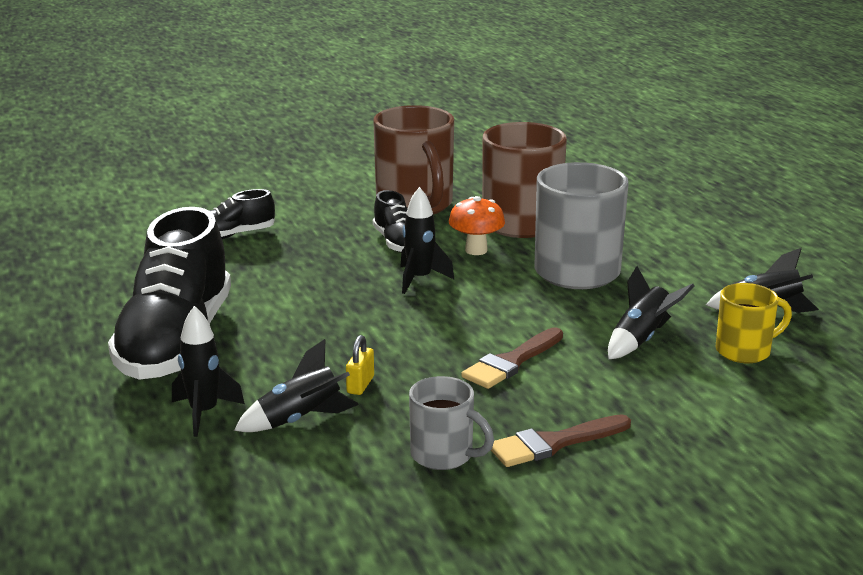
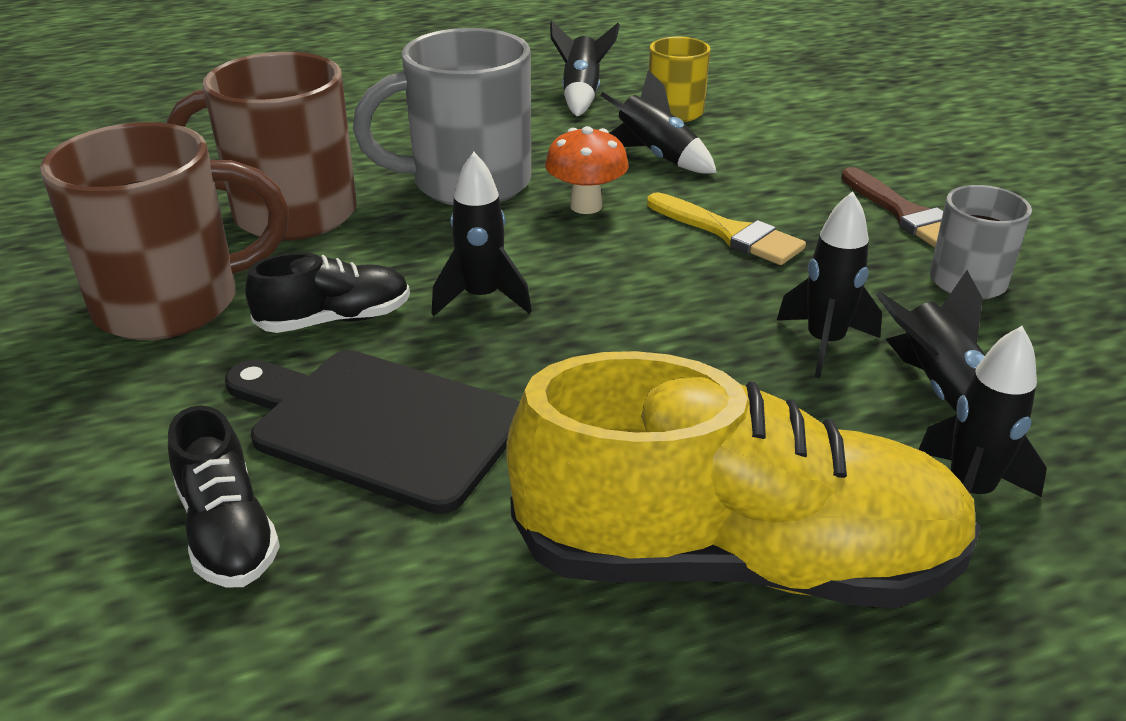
camera: 90 degrees left, 10 degrees up
(176, 343) = (737, 560): black shoe -> yellow shoe
(300, 259) = (378, 425): none -> black cutting board
(360, 385) = (824, 343): yellow padlock -> black rocket
(476, 250) = (384, 250): orange mushroom -> orange mushroom (586, 206)
(511, 362) = (729, 233): brown brush -> yellow brush

